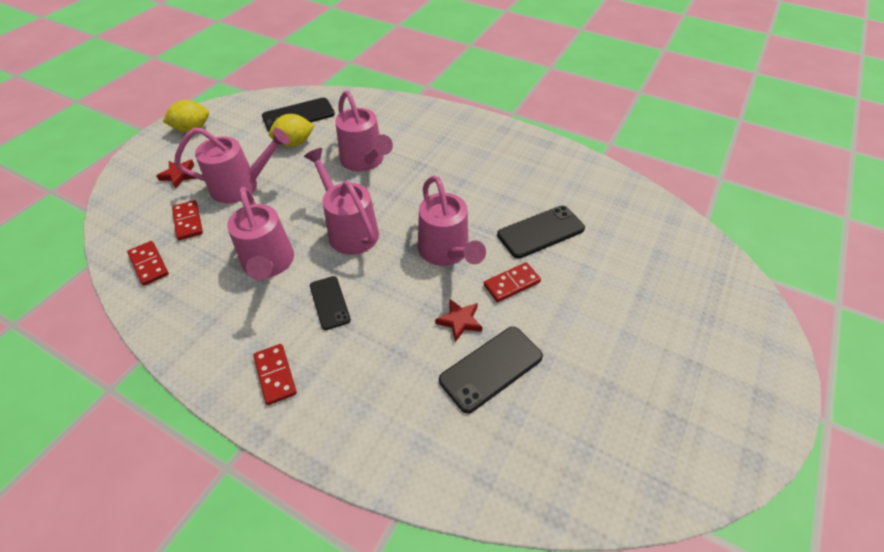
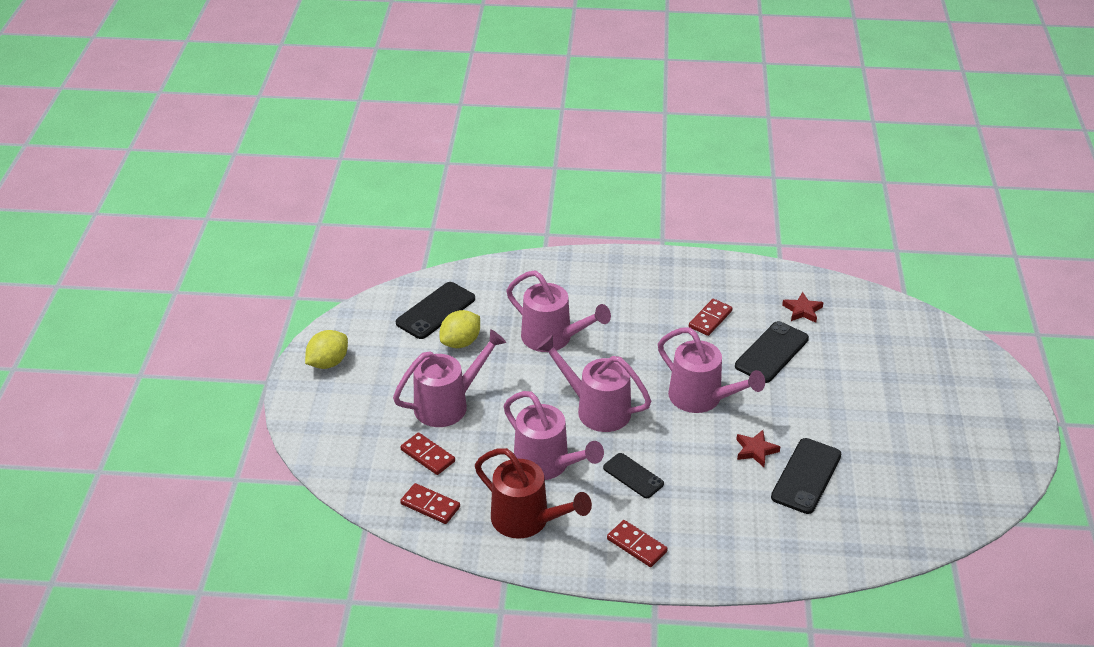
camera: 25 degrees left, 10 degrees down
(179, 175) = (368, 415): red star -> red star (802, 310)
(207, 310) = (528, 521): none -> red watering can
(511, 283) = (777, 405): red domino -> red domino (710, 319)

